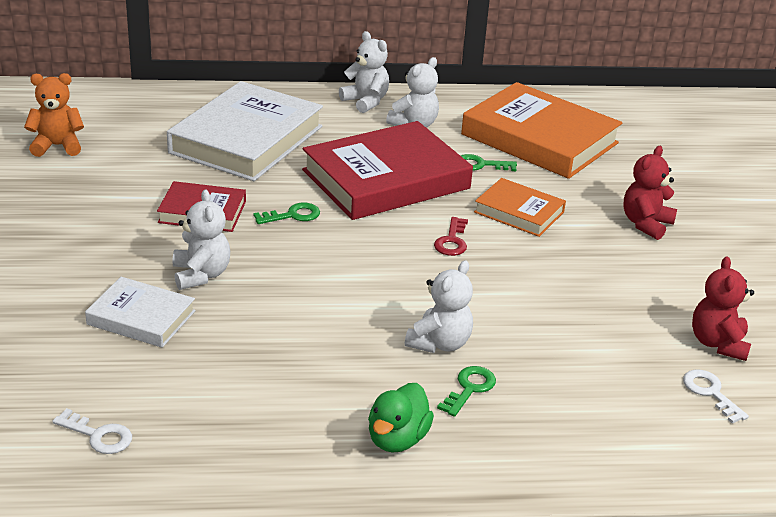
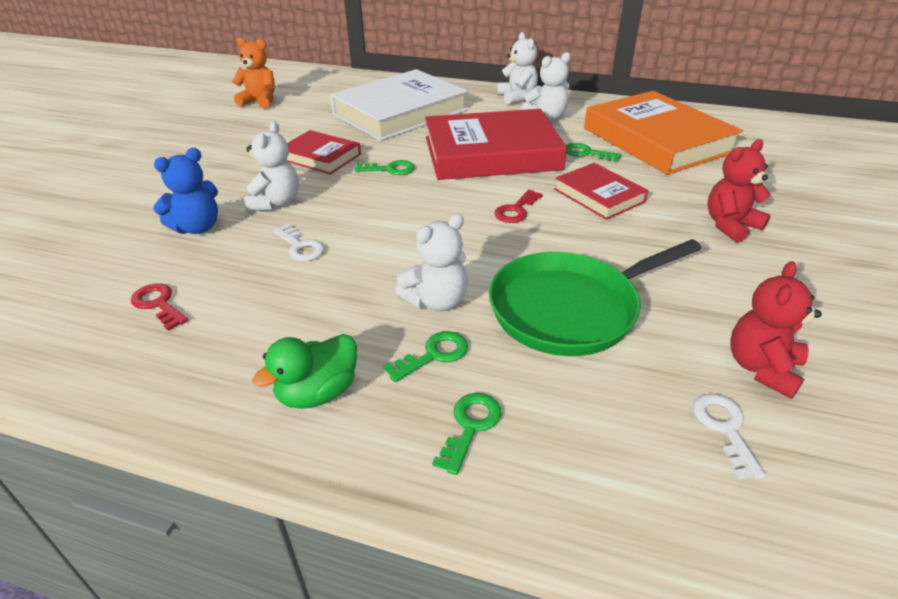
camera: 25 degrees right, 5 degrees up
(99, 435) = (64, 320): white key -> white key (300, 247)
(141, 318) = (197, 227): white book -> blue teddy bear
(179, 400) = (158, 304): none -> red key
(519, 212) = (599, 195): orange book -> red book
(534, 434) = (470, 426): none -> green key
(554, 327) = (569, 309): none -> green pan

